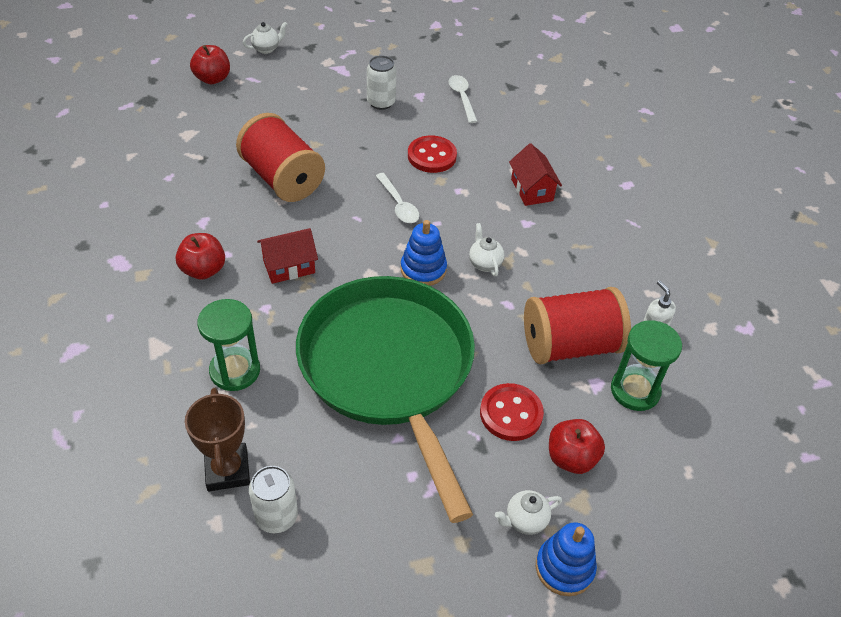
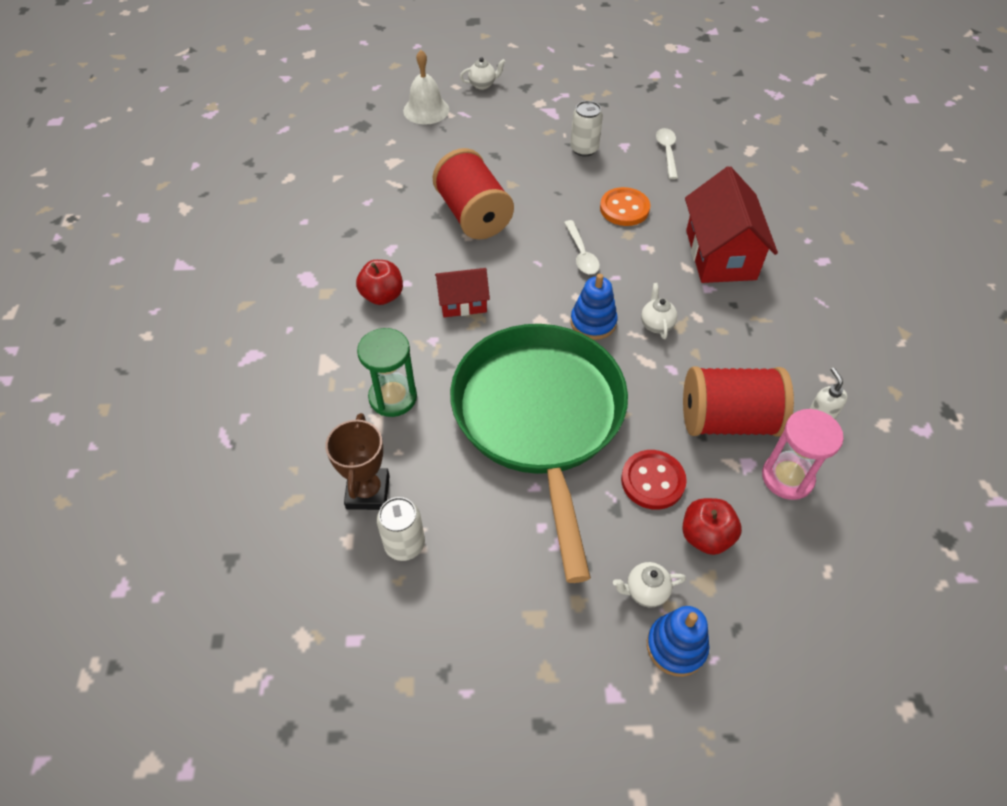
camera: 15 degrees right, 5 degrees up
(212, 79) = (426, 110): red apple -> white bell
(432, 156) = (624, 208): red button -> orange button
(532, 190) = (720, 254): red house -> red house, size x1.79
(635, 390) = (787, 477): green hourglass -> pink hourglass

